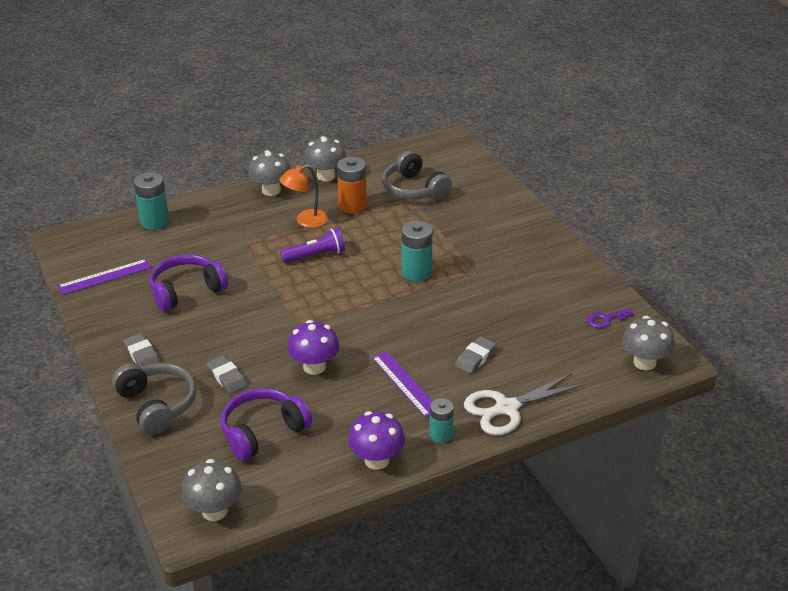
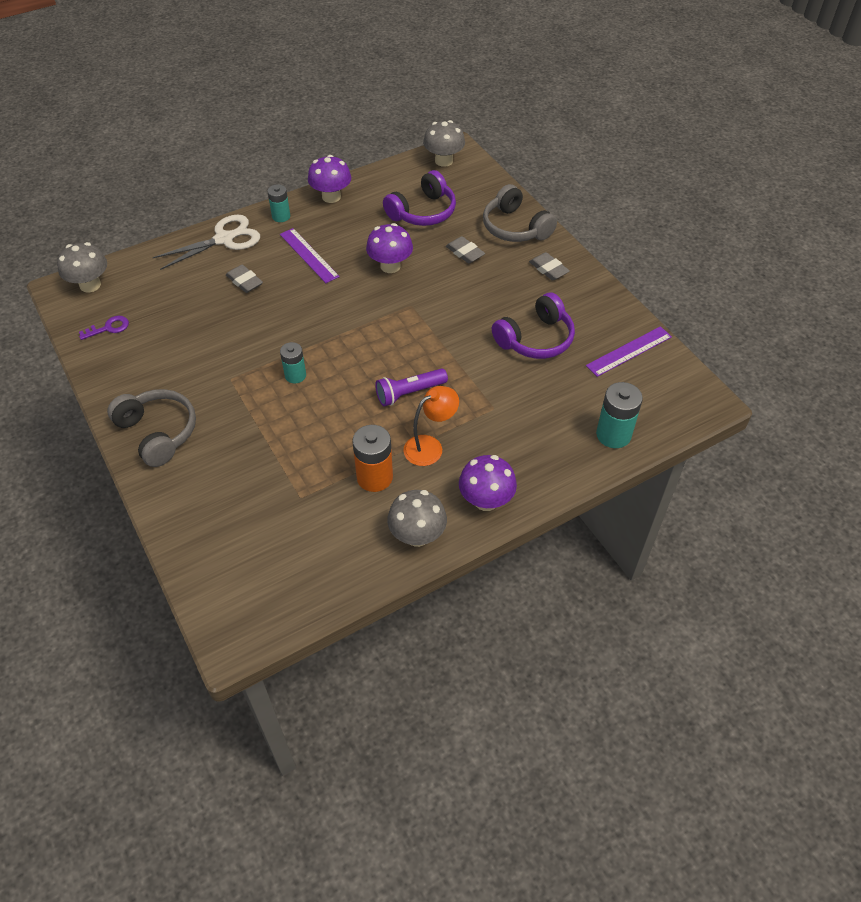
camera: 175 degrees right, 15 degrees up
(271, 190) = (486, 500): grey mushroom -> purple mushroom
(414, 189) = (294, 514): grey headphones -> grey headphones (158, 432)
(416, 272) = (295, 375): turquoise battery -> turquoise battery, size x0.64
(475, 358) = (244, 281): grey eraser -> grey eraser turned 75 degrees counterclockwise

